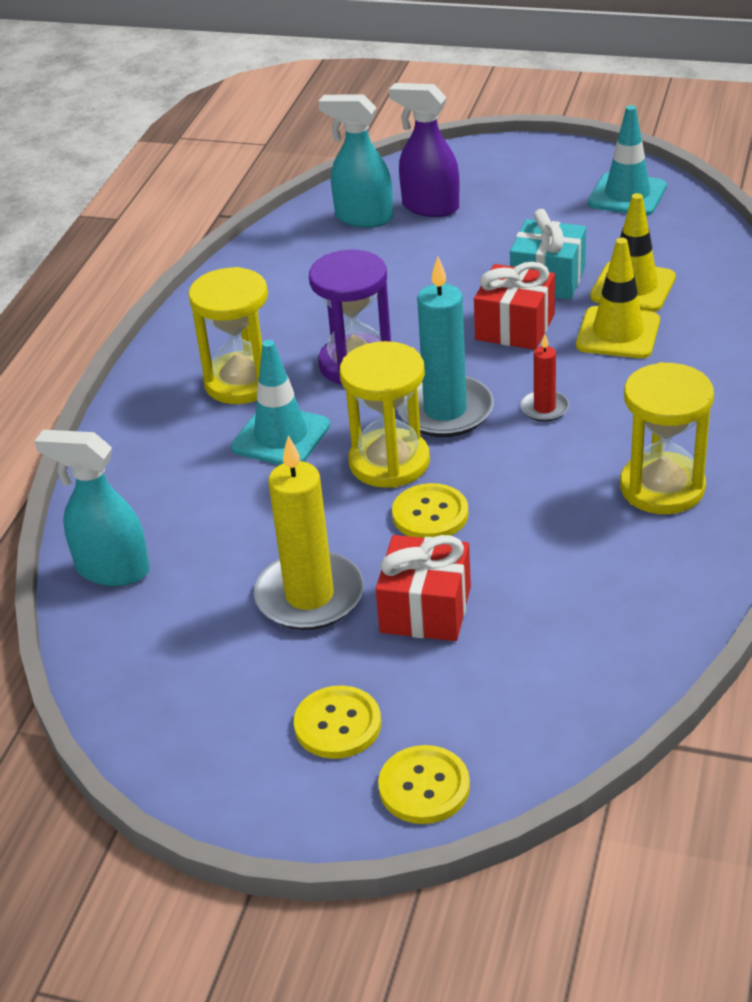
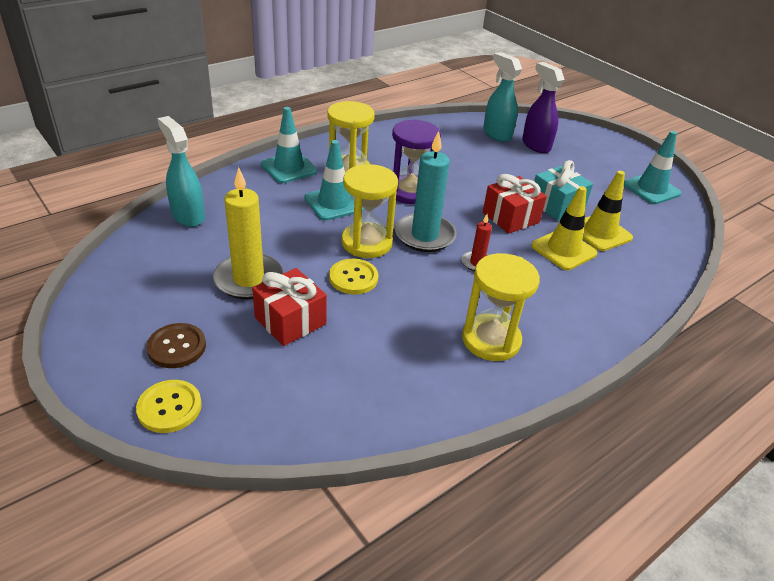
camera: 30 degrees right, 0 degrees up
(154, 424) = (289, 168): none -> turquoise traffic cone
(337, 724) = (177, 347): yellow button -> brown button

